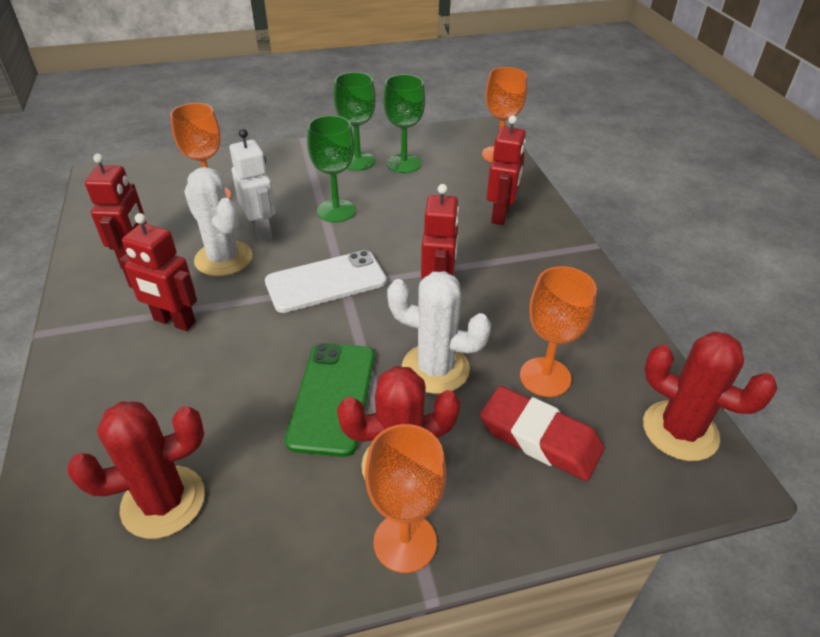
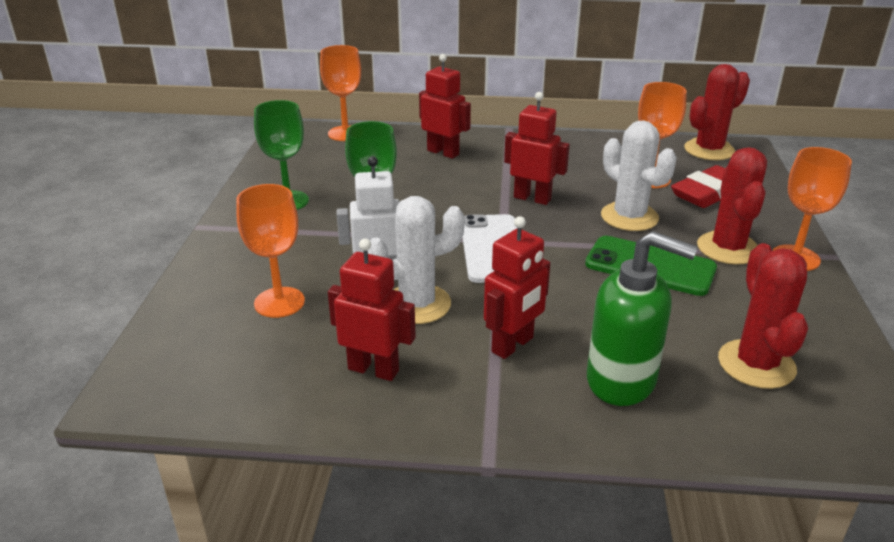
camera: 70 degrees left, 10 degrees down
(129, 397) = (622, 380): none -> green soap dispenser
(404, 164) = (317, 178): green goblet -> none
(435, 368) = (629, 217): white cactus -> white cactus turned 75 degrees counterclockwise

